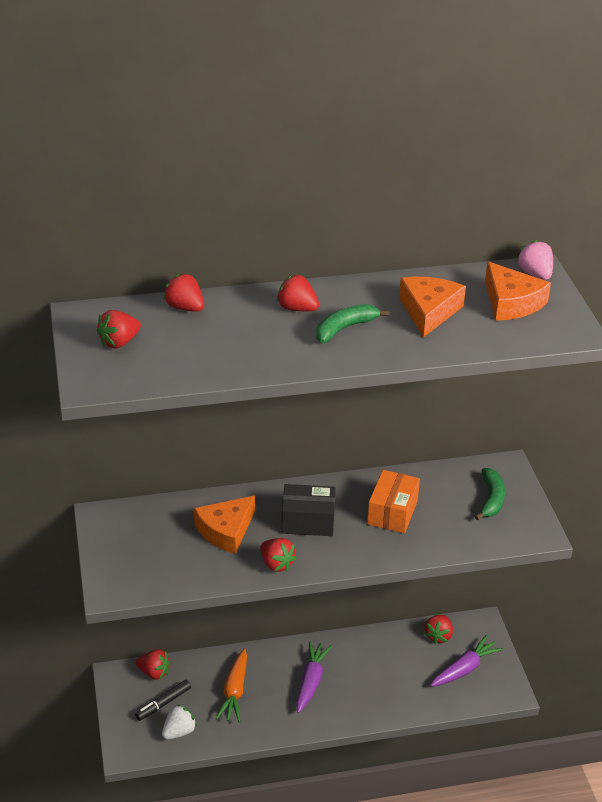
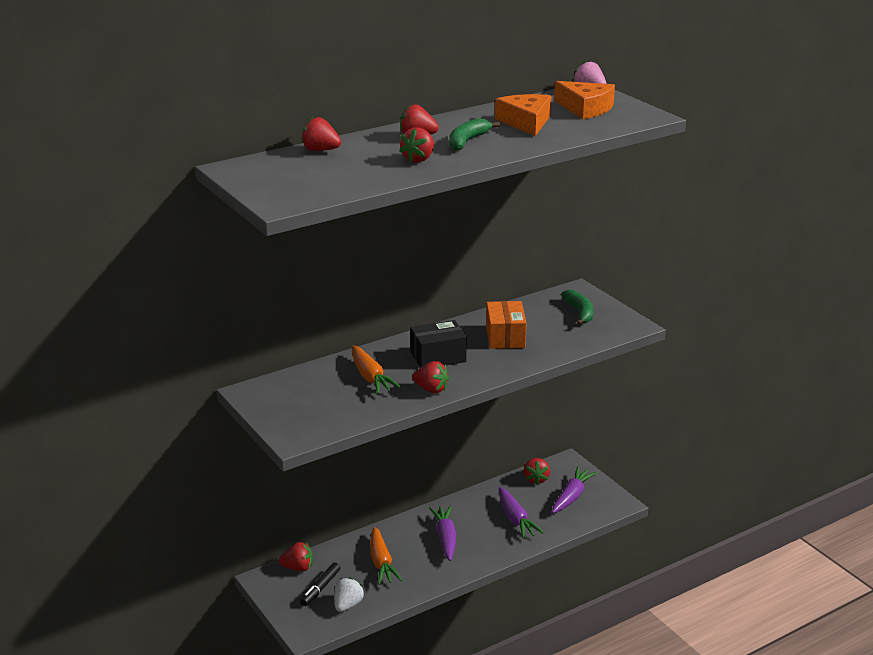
camera: 20 degrees left, 10 degrees down
(119, 342) = (281, 177): red strawberry -> red strawberry (418, 159)
(226, 530) = (370, 377): orange cheese -> orange carrot
(392, 680) = (515, 519): none -> purple carrot

